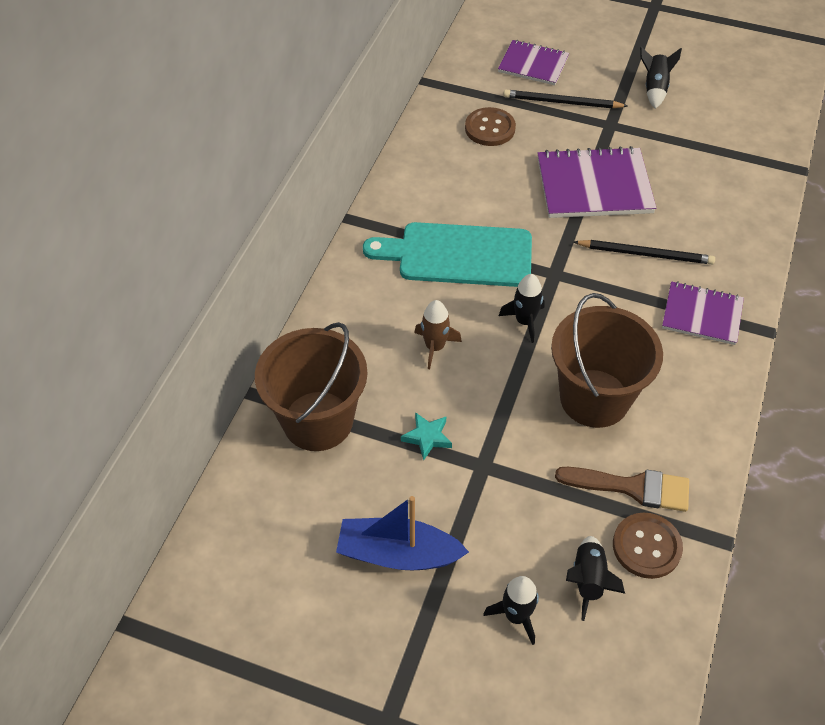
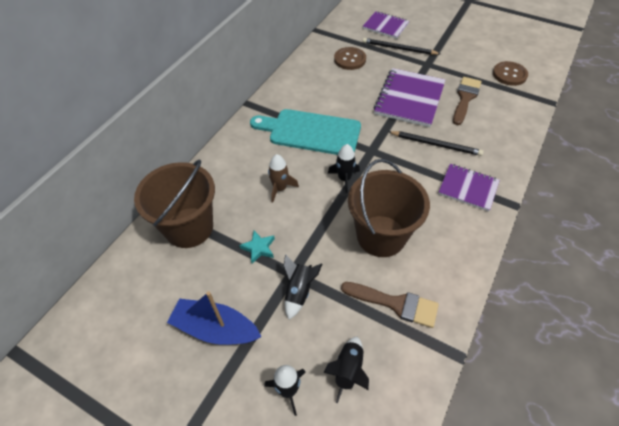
camera: 10 degrees right, 0 degrees up
(594, 186) = (409, 99): purple notebook -> purple notebook turned 75 degrees counterclockwise
(646, 546) = (397, 350): brown button -> brown button (509, 74)
(654, 89) = (460, 46): black rocket -> black rocket (299, 291)
(676, 176) = (465, 98): none -> brown brush

